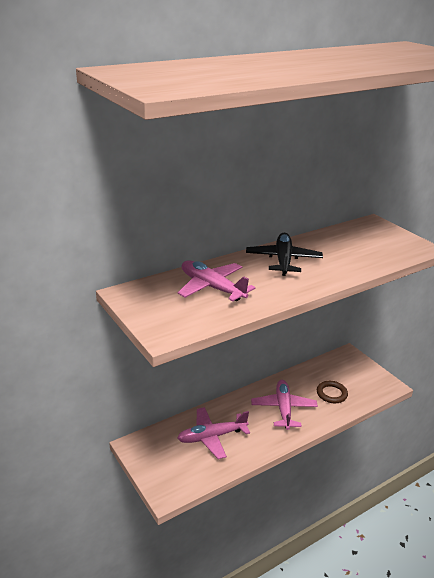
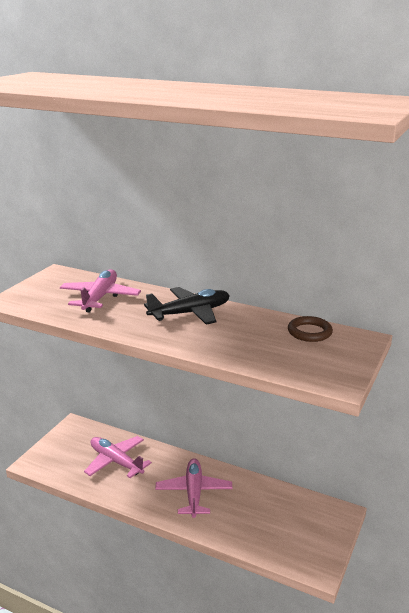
camera: 60 degrees right, 5 degrees down
(283, 408) = (194, 492): pink plane -> pink plane turned 60 degrees counterclockwise
(331, 394) = (251, 521): brown ring -> brown ring (309, 332)

